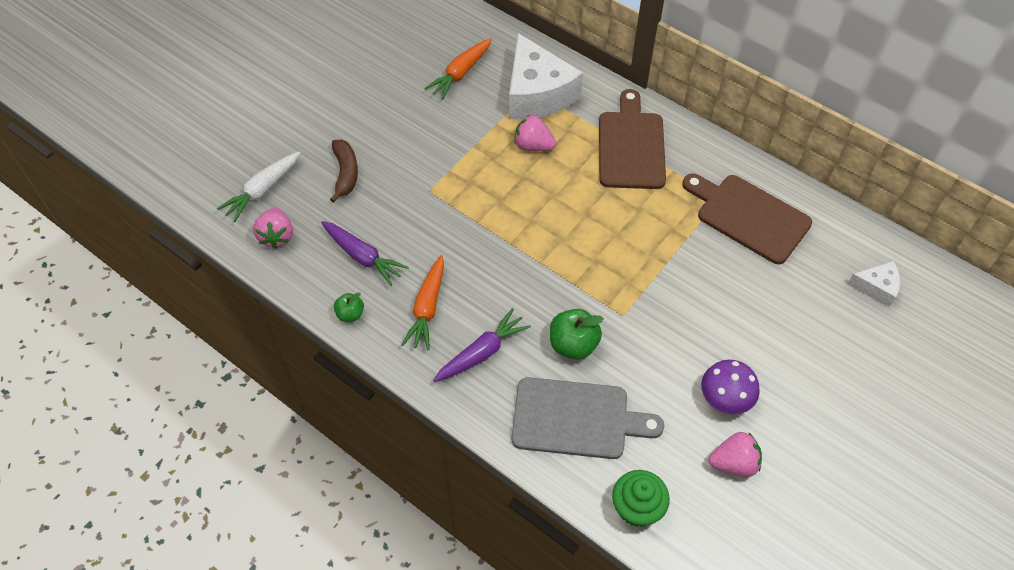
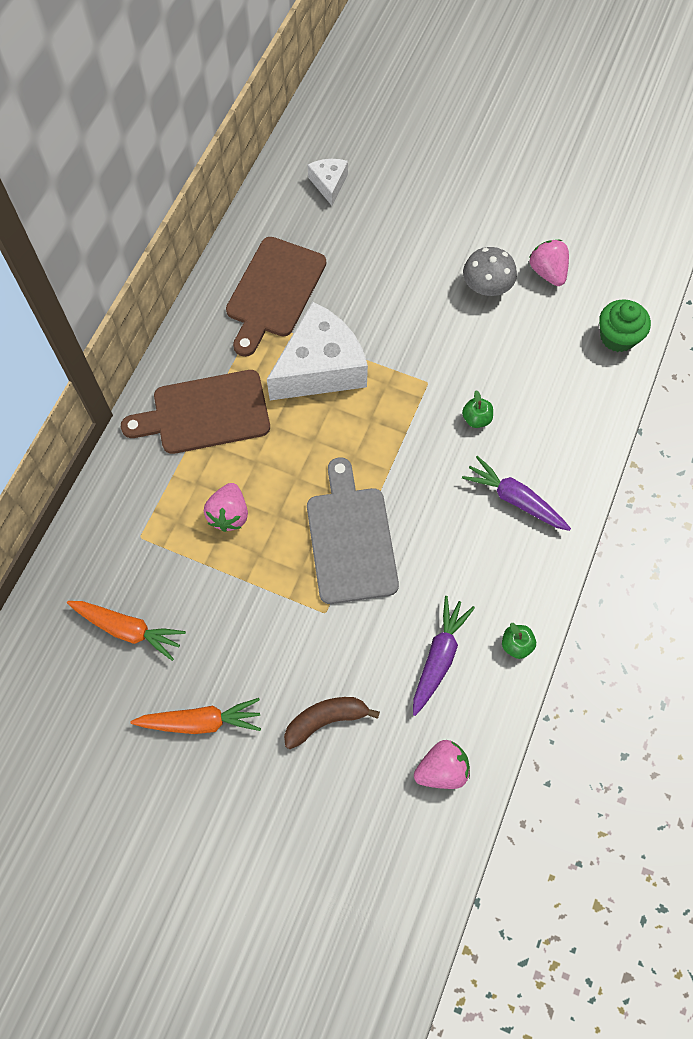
camera: 105 degrees left, 10 degrees up
(262, 190) = (380, 816): white carrot -> none
(427, 308) = (481, 567): orange carrot -> orange carrot (200, 721)
(537, 94) = (145, 530): white cheese -> white cheese (320, 368)
(573, 344) = (476, 419): green apple -> green apple, size x0.59
(576, 419) = (553, 400): grey cutting board -> grey cutting board (350, 539)
(725, 397) = (486, 286): purple mushroom -> grey mushroom

